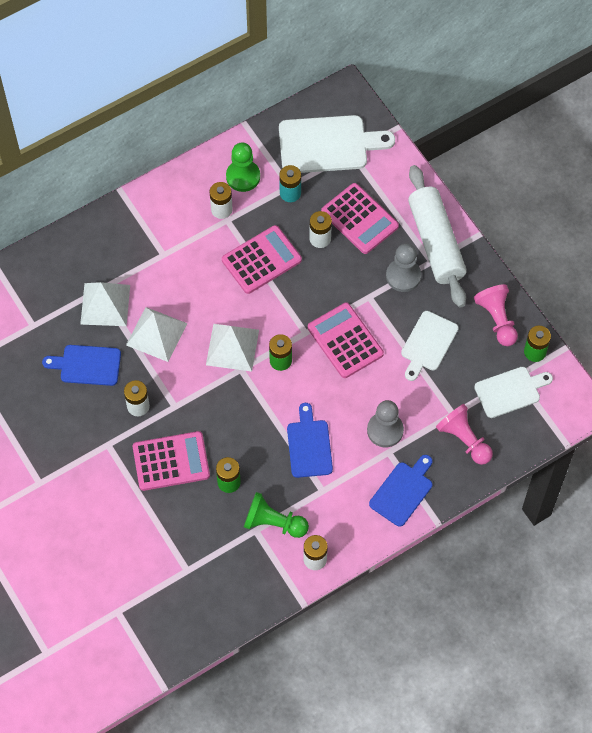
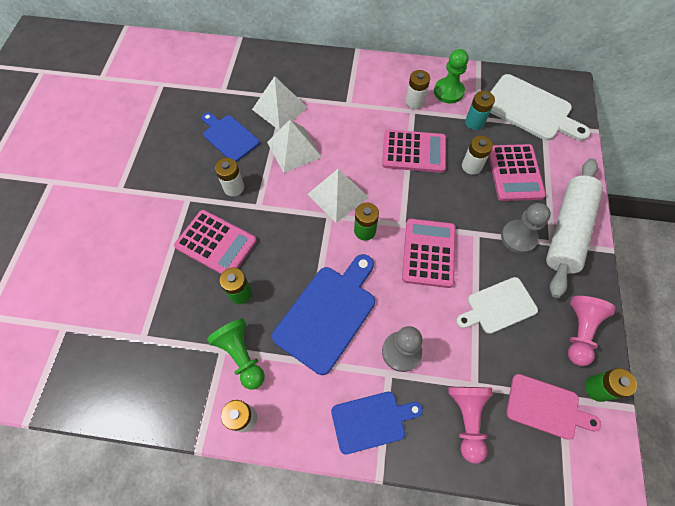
camera: 40 degrees right, 0 degrees up
(309, 445) = (328, 314): blue cutting board -> blue cutting board, size x1.57
(510, 391) = (546, 407): white cutting board -> pink cutting board

